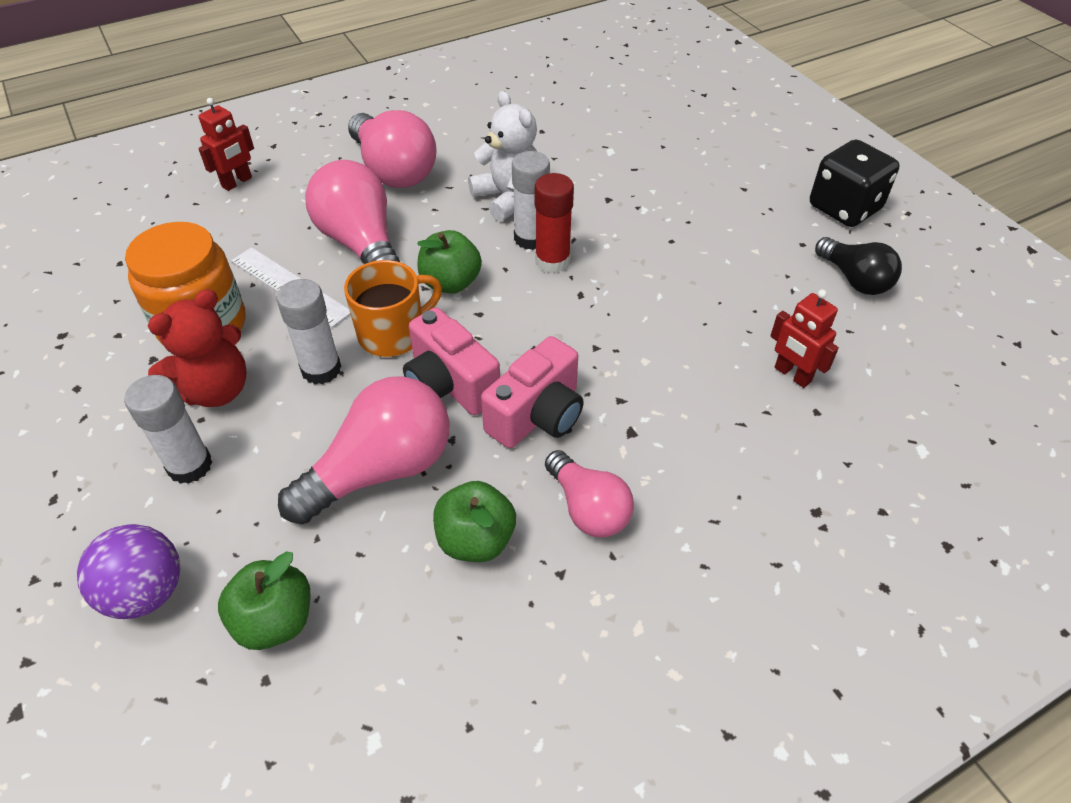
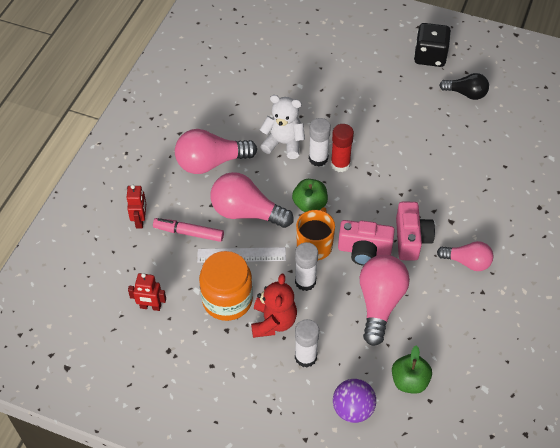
camera: 40 degrees left, 5 degrees up
(267, 225) = (189, 233): none -> pink marker
(393, 170) = (210, 163): pink light bulb -> pink light bulb turned 150 degrees clockwise
(476, 540) = (443, 302): green apple -> none
(792, 375) = (483, 156): red robot -> red robot (150, 307)

